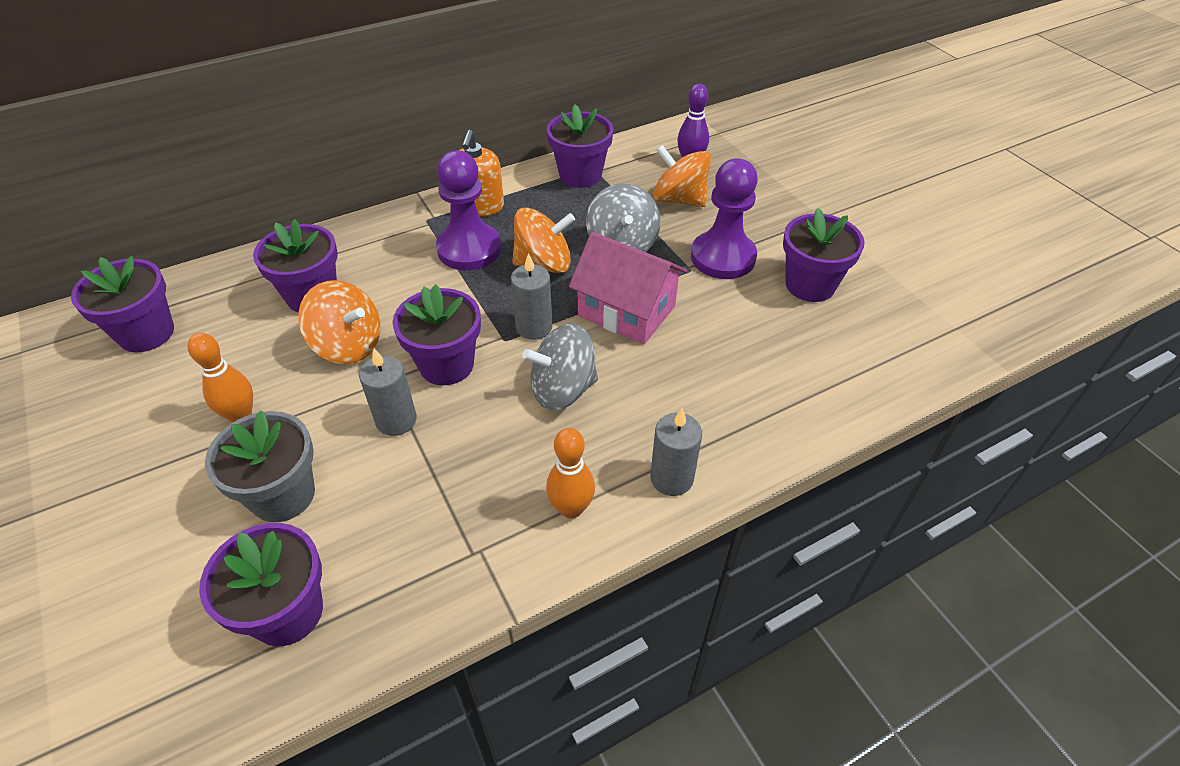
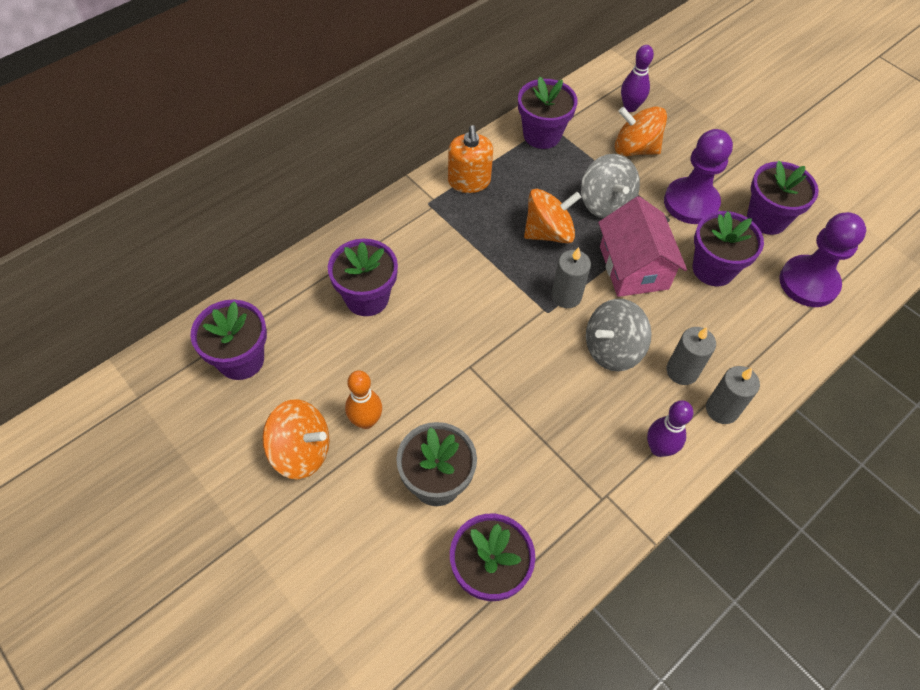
camera: 15 degrees left, 10 degrees up
(348, 345) = (422, 340): orange spinning top -> orange spinning top (301, 451)
(396, 420) = (494, 401): grey candle -> grey candle (682, 371)
(446, 365) = (511, 343): purple flower pot -> purple flower pot (713, 269)
(469, 249) = (479, 228): purple pawn -> purple pawn (808, 283)
(571, 508) = (659, 448): orange bowling pin -> purple bowling pin
(626, 311) = (633, 267): pink house -> pink house turned 60 degrees clockwise

